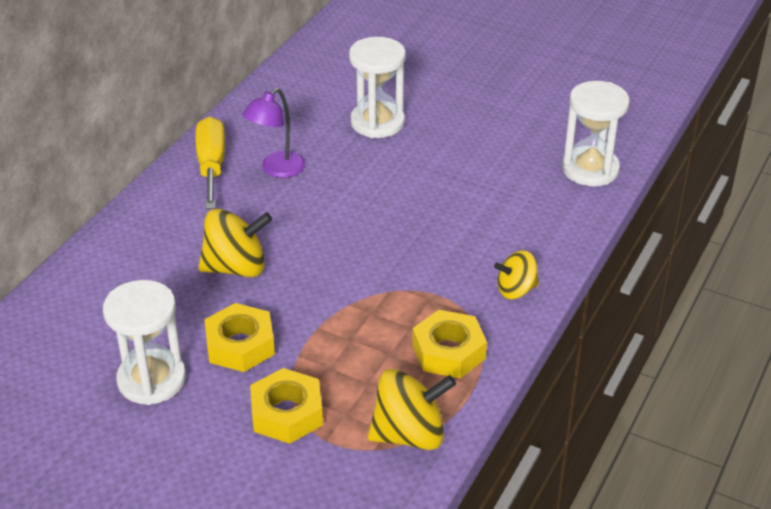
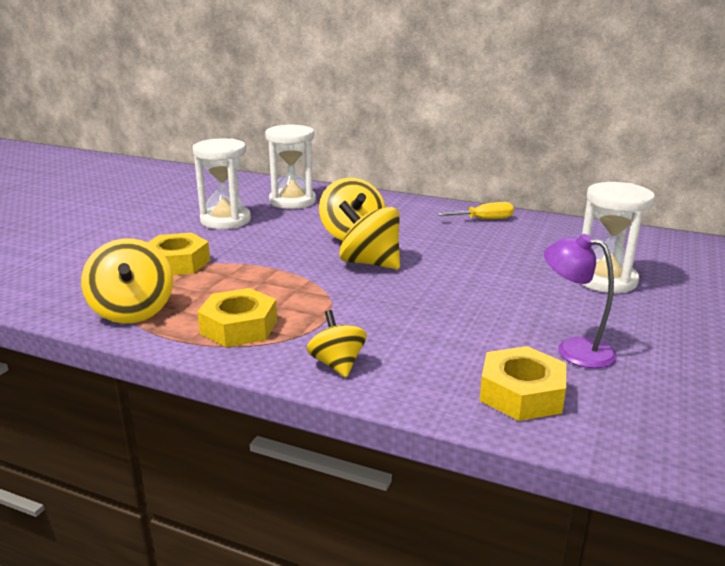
camera: 85 degrees right, 15 degrees down
(211, 166) = (484, 219): yellow screwdriver -> yellow screwdriver, size x0.64
(240, 345) = (259, 243): yellow nut -> yellow nut (521, 393)
(277, 169) = (493, 242): purple lamp -> purple lamp (574, 349)
(315, 259) = (370, 263): none -> yellow spinning top
(590, 169) = (615, 424): white hourglass -> white hourglass (292, 201)

